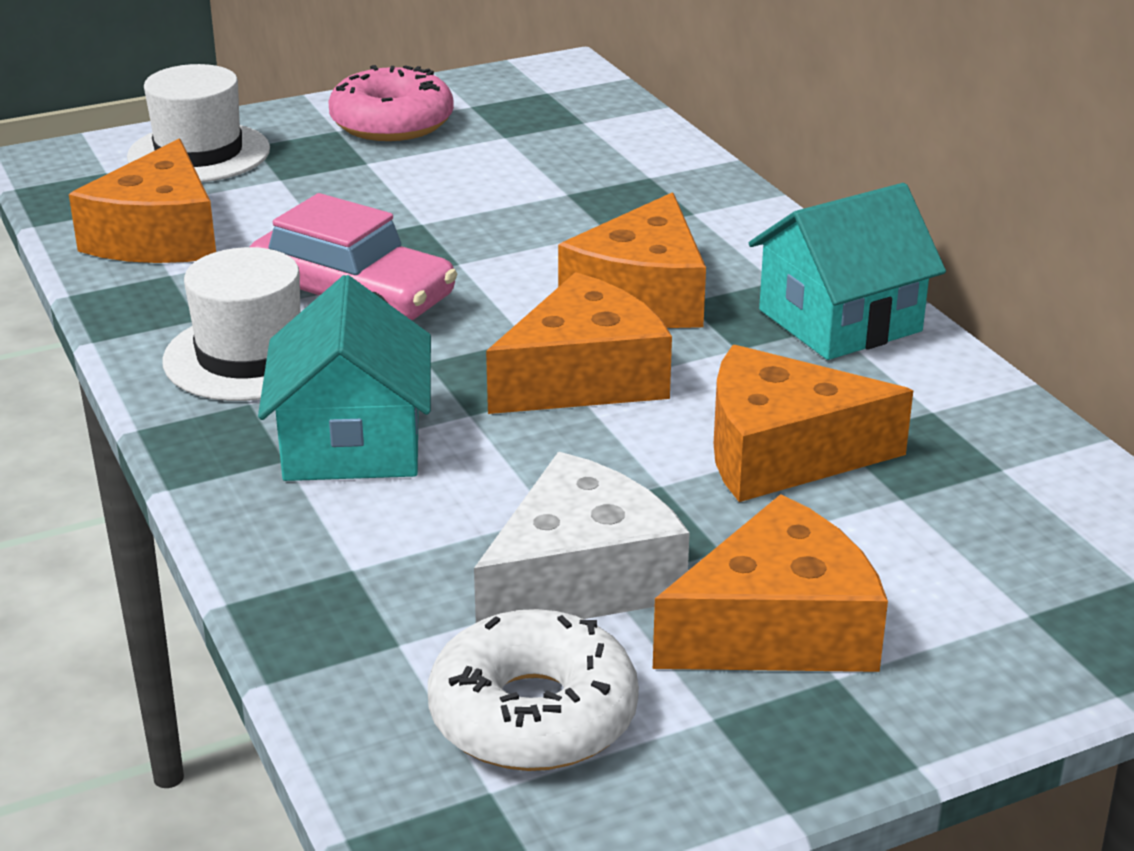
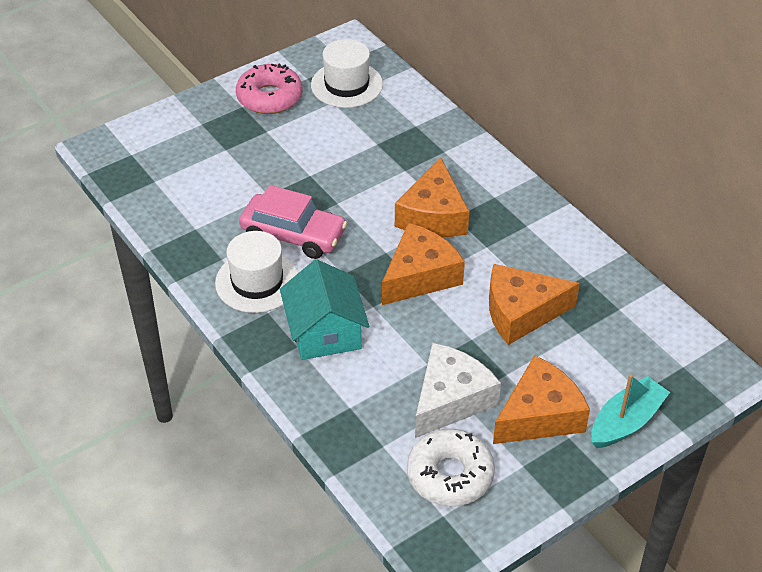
camera: 10 degrees left, 15 degrees up
(159, 236) = (179, 201): orange cheese -> none
(199, 153) = (175, 134): white hat -> white hat (346, 85)
(840, 321) = (530, 221): turquoise house -> none
(981, 664) = (626, 422): none -> turquoise boat

